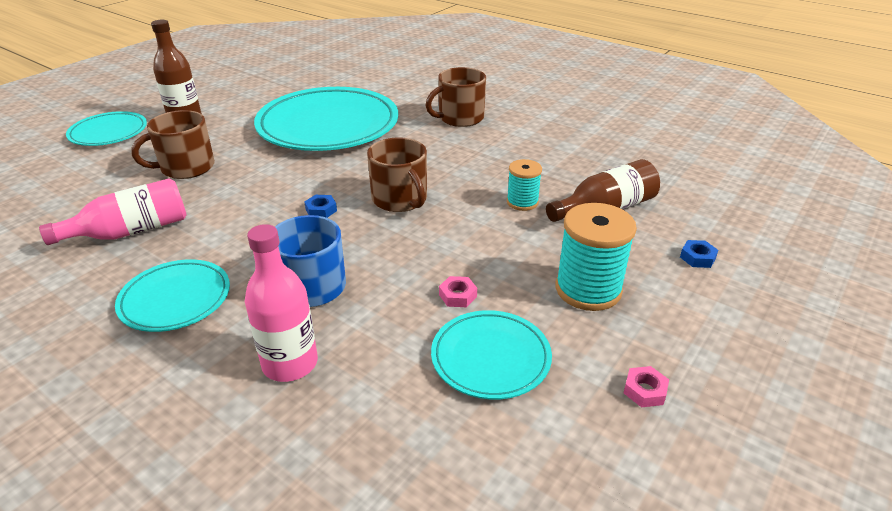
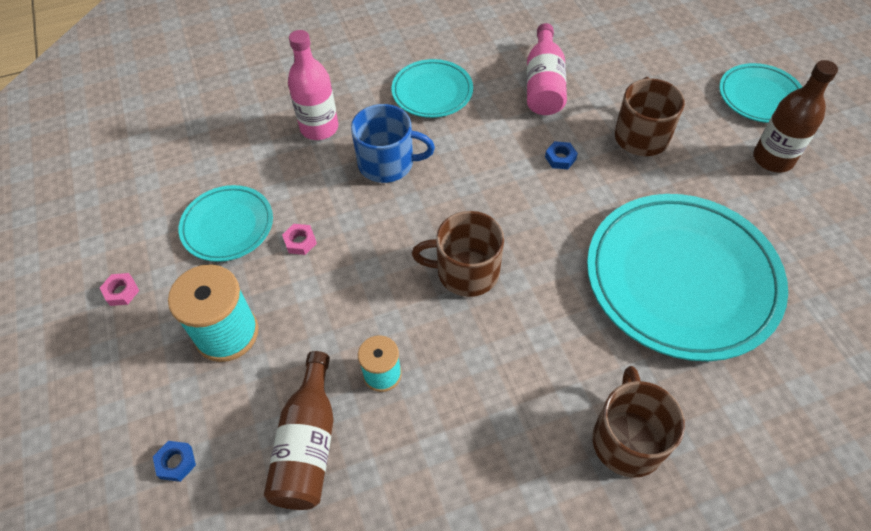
camera: 125 degrees right, 20 degrees up
(321, 210) = (490, 205): blue nut -> blue nut (560, 158)

